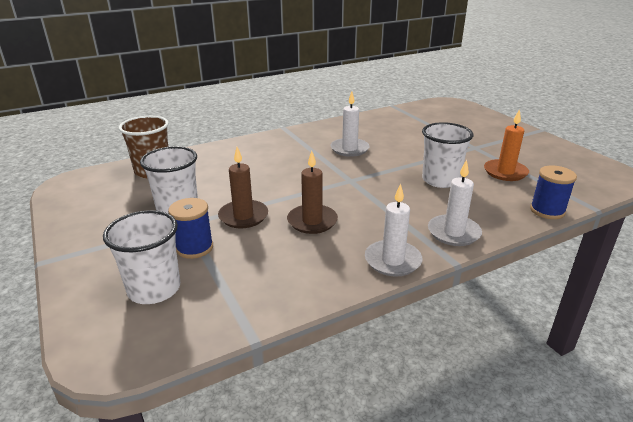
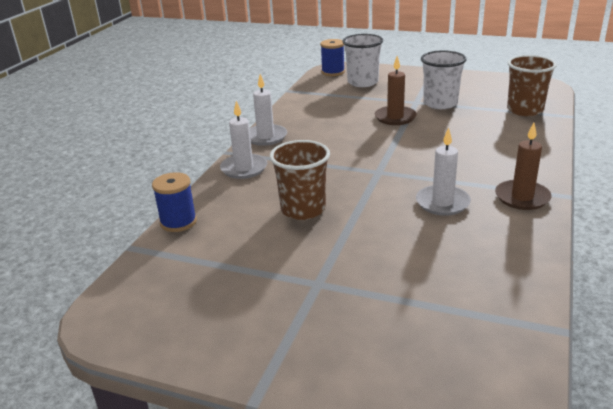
camera: 140 degrees right, 0 degrees up
(194, 248) = (383, 97): blue spool -> blue spool (333, 72)
(312, 221) = (348, 133): brown candle -> brown candle (522, 197)
(440, 180) = (303, 209): white cup -> brown cup
(505, 172) = (247, 254): orange candle -> none

